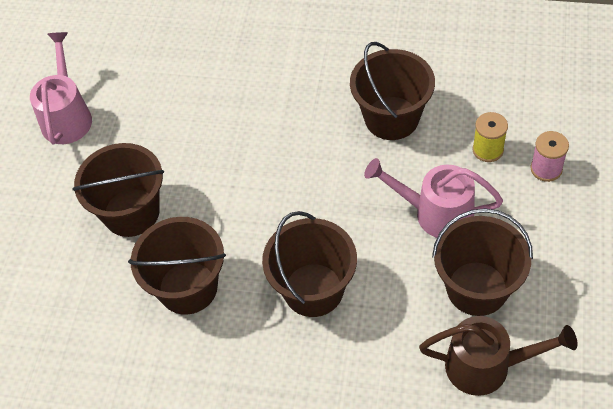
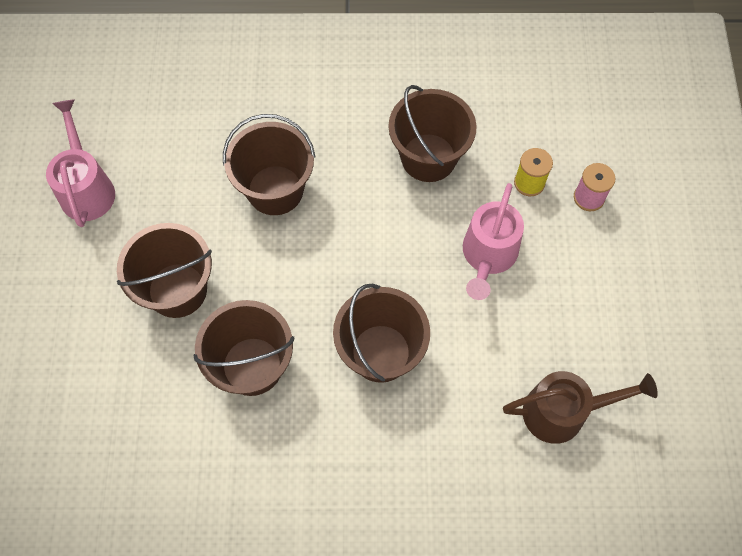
camera: 15 degrees left, 10 degrees up
(435, 213) = (488, 257): pink watering can -> pink watering can turned 75 degrees counterclockwise
(477, 288) = (541, 332): brown bucket -> brown bucket (275, 190)

